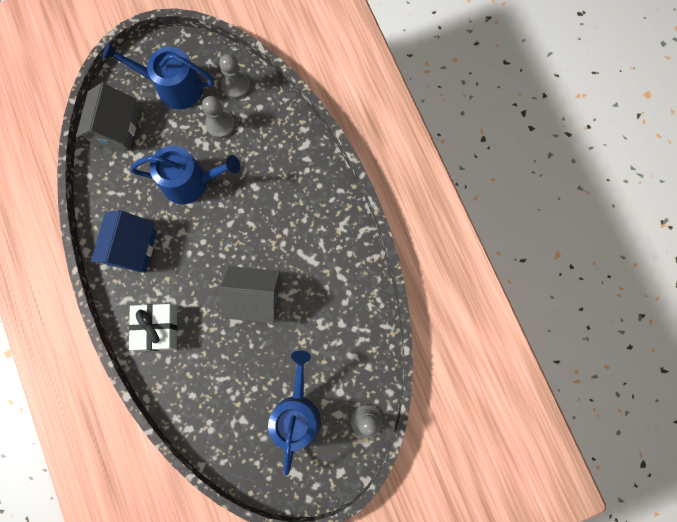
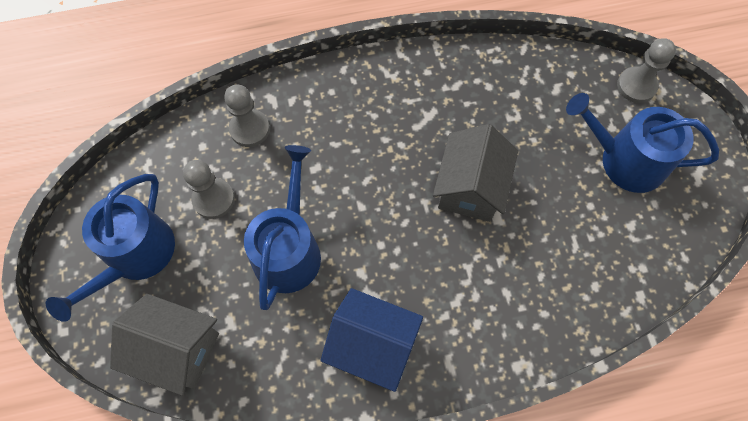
camera: 80 degrees left, 10 degrees down
(157, 328) = (497, 323): white gift -> none
(236, 85) = (161, 171): grey pawn -> grey pawn (249, 129)

